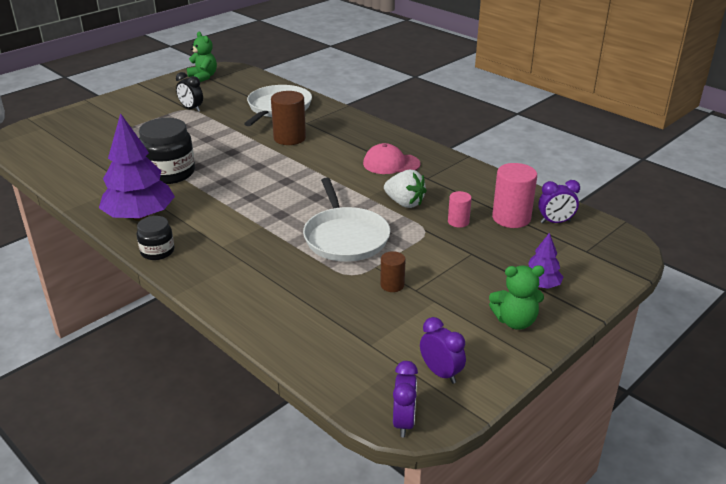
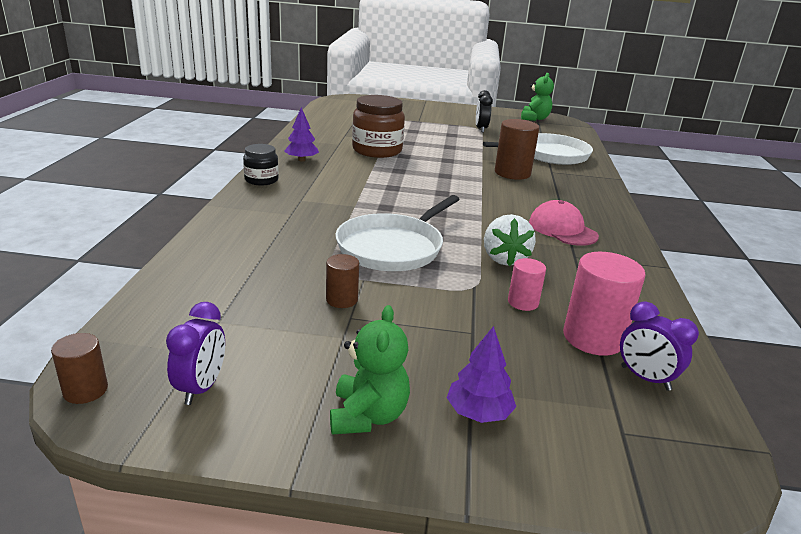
camera: 50 degrees right, 5 degrees down
(140, 216) = (302, 160): purple tree -> purple tree, size x0.49
(169, 173) = (377, 150): black jar -> brown jar
(404, 422) = (85, 390): purple clock -> brown cylinder
(515, 321) = (368, 416): green teddy bear -> green teddy bear turned 135 degrees counterclockwise

